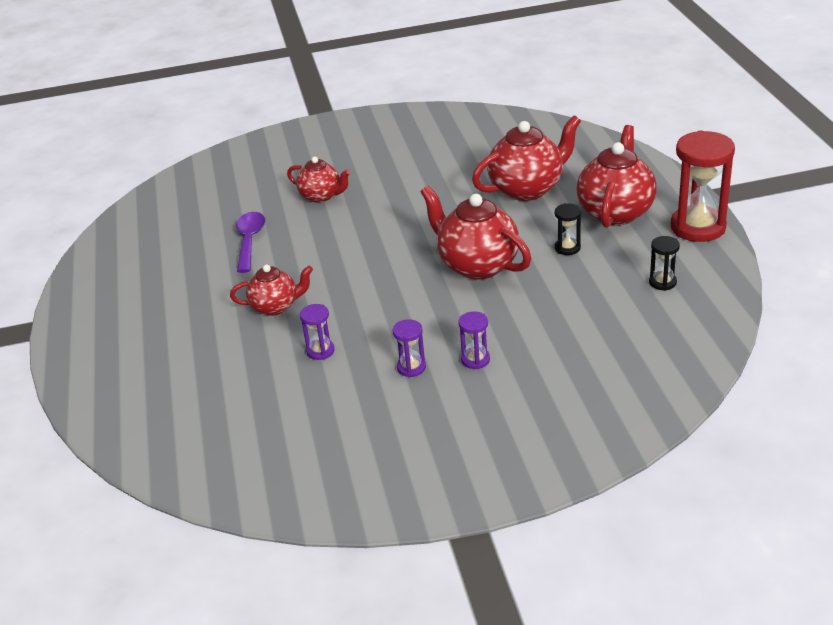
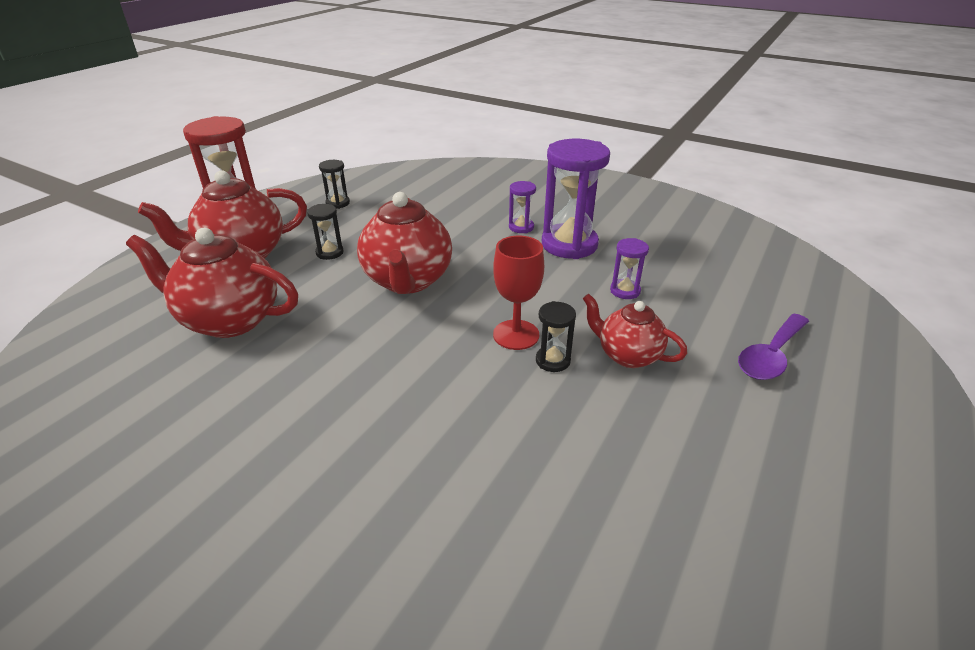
camera: 140 degrees left, 0 degrees up
(250, 241) = (576, 478): purple spoon -> purple spoon (770, 355)
(316, 278) = (552, 361): none -> black hourglass
(321, 196) = (395, 492): red teapot -> none
(356, 278) = (516, 335): none -> red goblet
(411, 367) = (569, 244): purple hourglass -> purple hourglass, size x2.12

